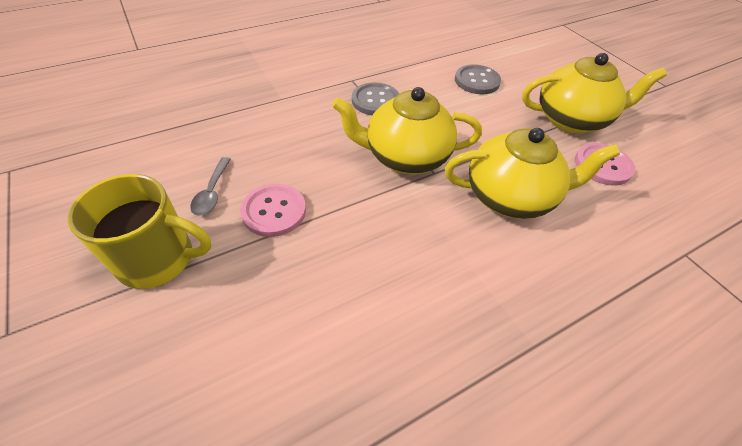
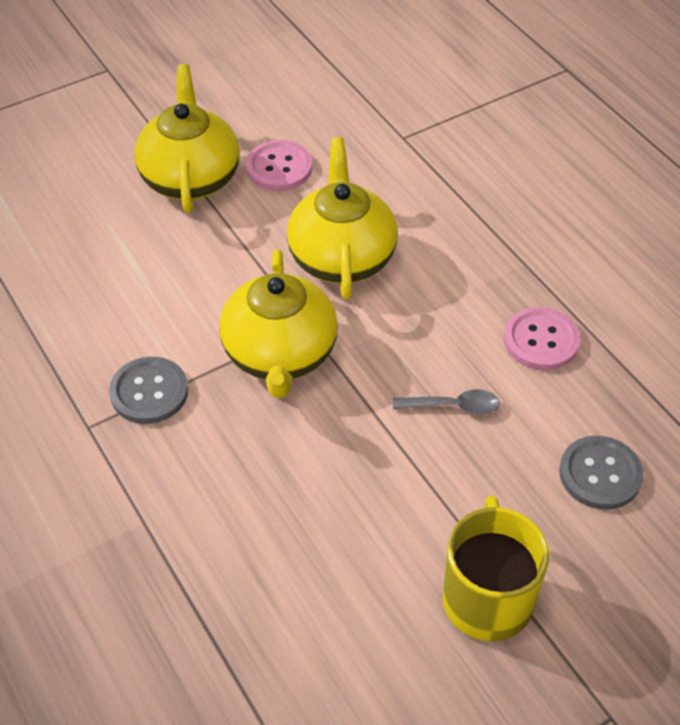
camera: 90 degrees left, 0 degrees up
(212, 192) = (371, 568): grey spoon -> grey spoon (453, 406)
(274, 211) = (395, 489): pink button -> pink button (541, 340)
(477, 81) = (94, 266): grey button -> grey button (600, 474)

